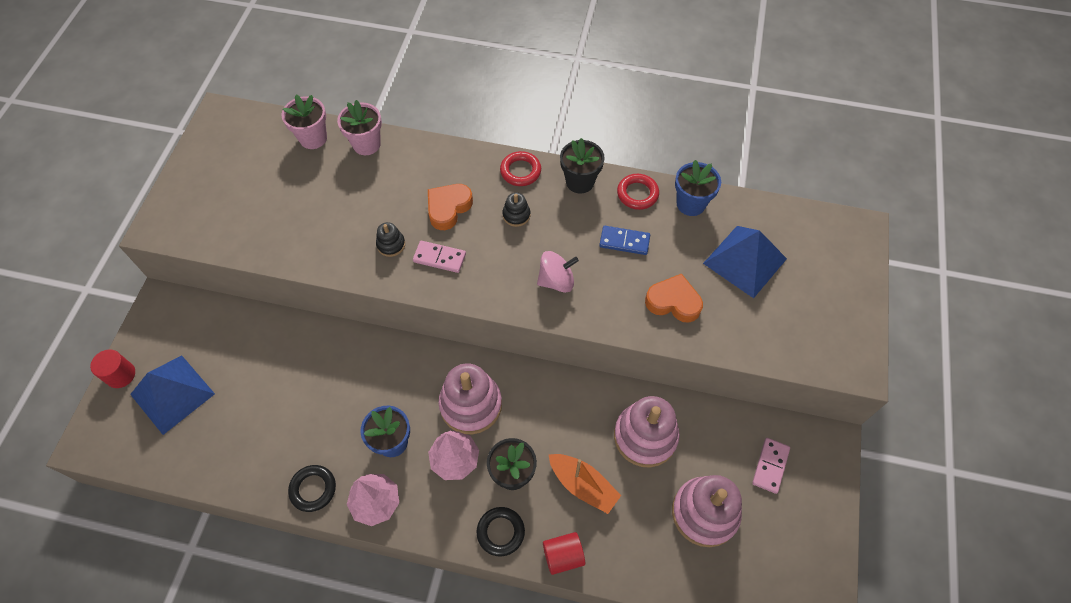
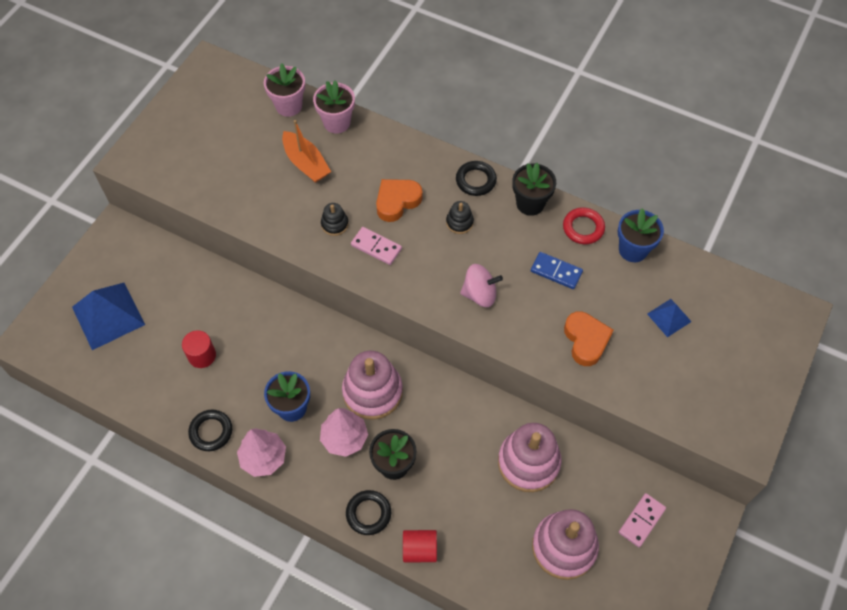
camera: 15 degrees right, 0 degrees up
(121, 375) = (67, 287): red cylinder -> red cylinder (202, 355)
(520, 171) = (476, 180): red ring -> black ring
(583, 485) = (456, 491): orange boat -> orange boat (306, 163)
(673, 302) = (586, 340): orange heart -> orange heart turned 45 degrees clockwise
(744, 261) = (669, 317): blue pyramid -> blue pyramid, size x0.52

